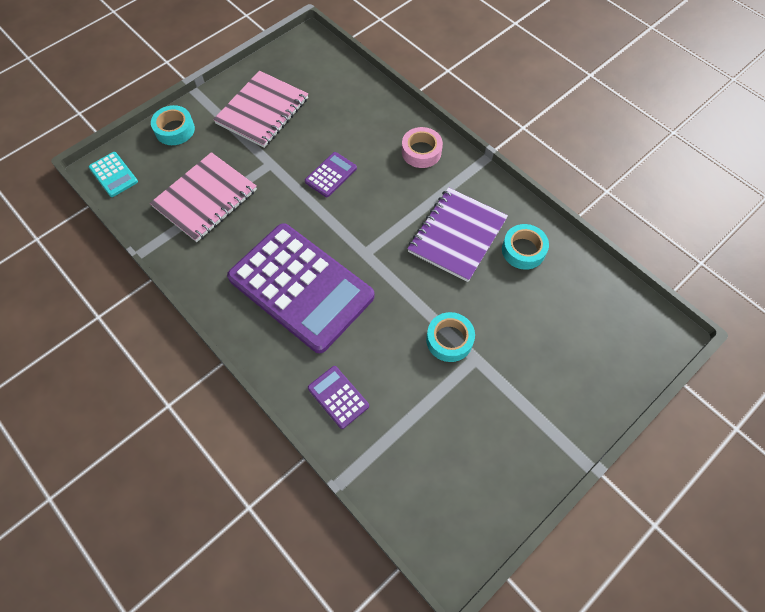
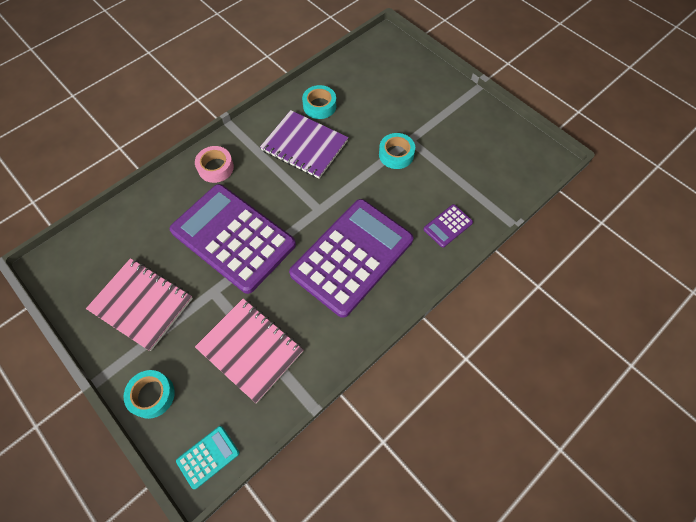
camera: 90 degrees left, 0 degrees up
(331, 175) = (233, 238): purple calculator -> purple calculator, size x2.49

